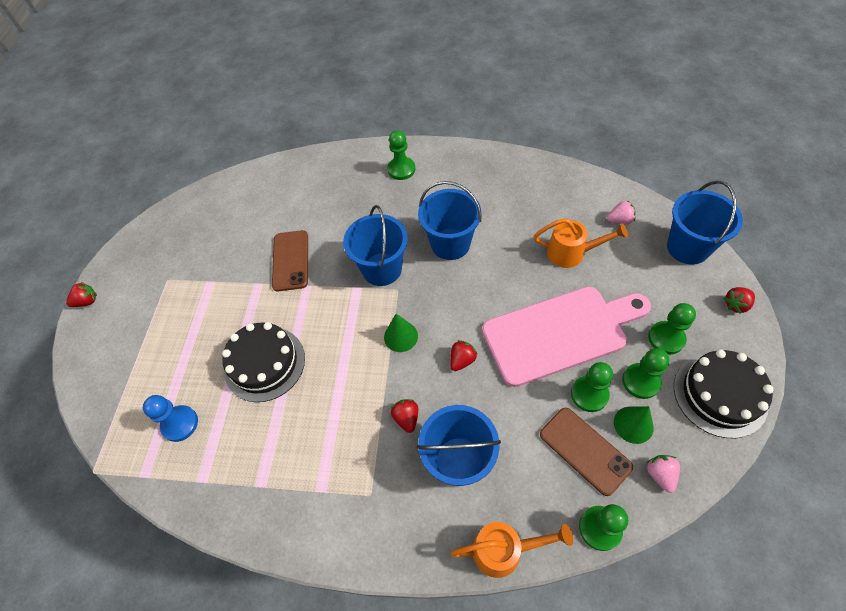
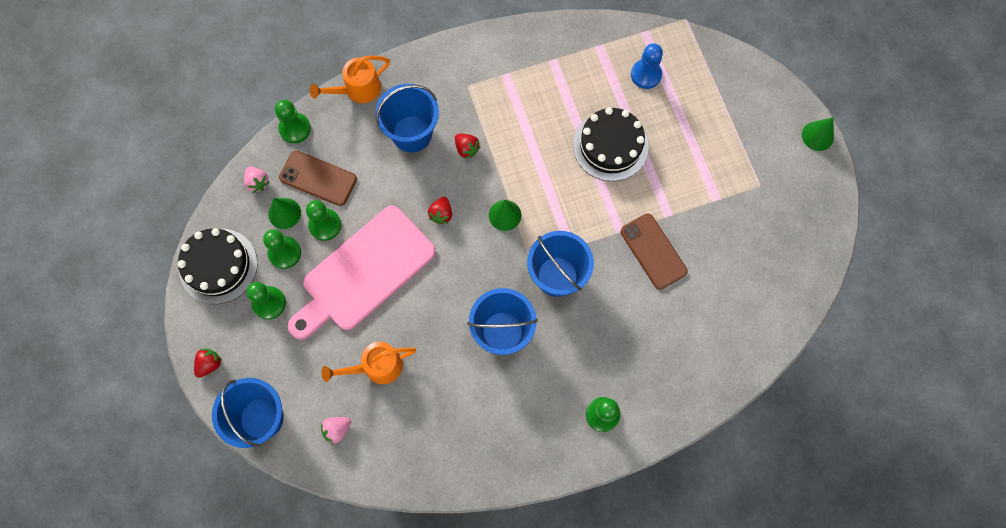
camera: 150 degrees right, 15 degrees up
(87, 301) = (817, 136): red strawberry -> green cone

